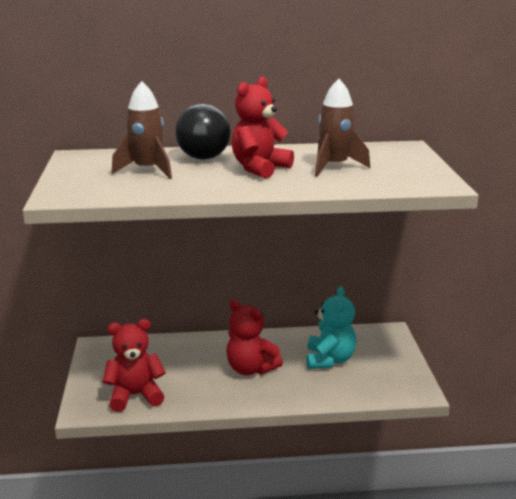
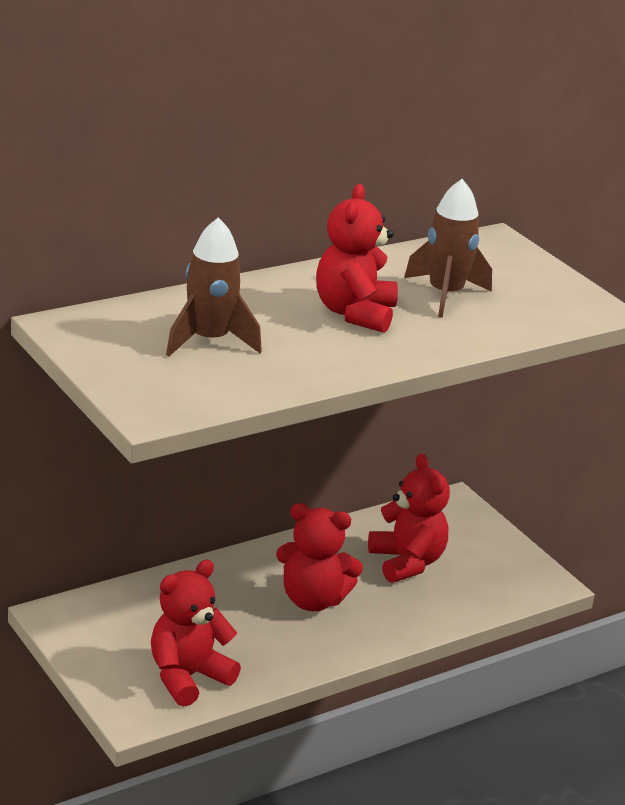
camera: 30 degrees left, 5 degrees up
(203, 158) = (256, 303): black ball -> none
(329, 360) = (407, 562): turquoise teddy bear -> red teddy bear

